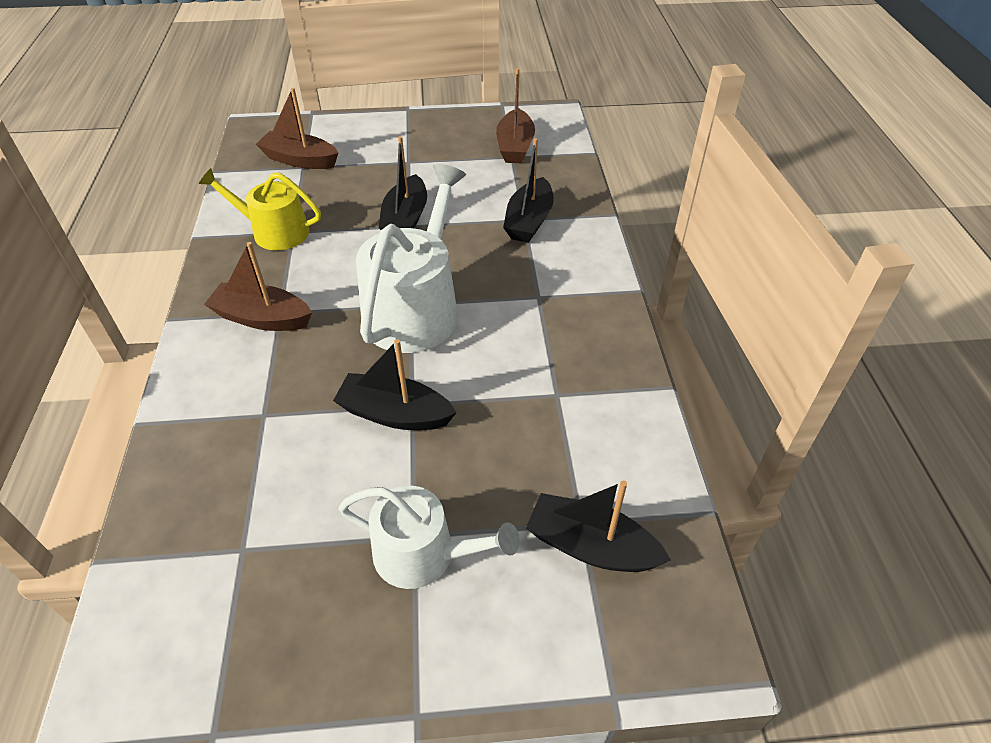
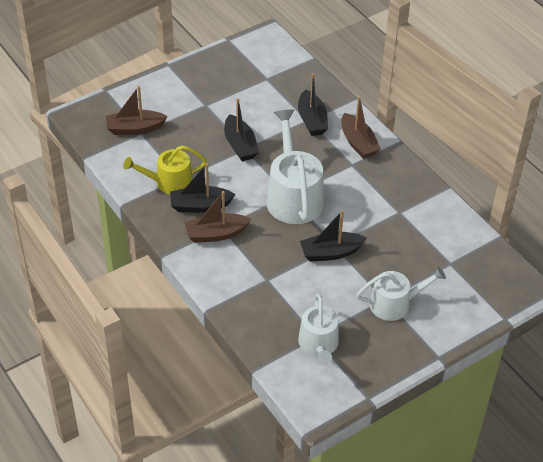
camera: 30 degrees left, 0 degrees up
(232, 568) = (319, 345): none -> white watering can
(515, 146) = (263, 70): brown boat -> brown boat (358, 143)
(591, 546) = (461, 271): black boat -> black boat (200, 206)

